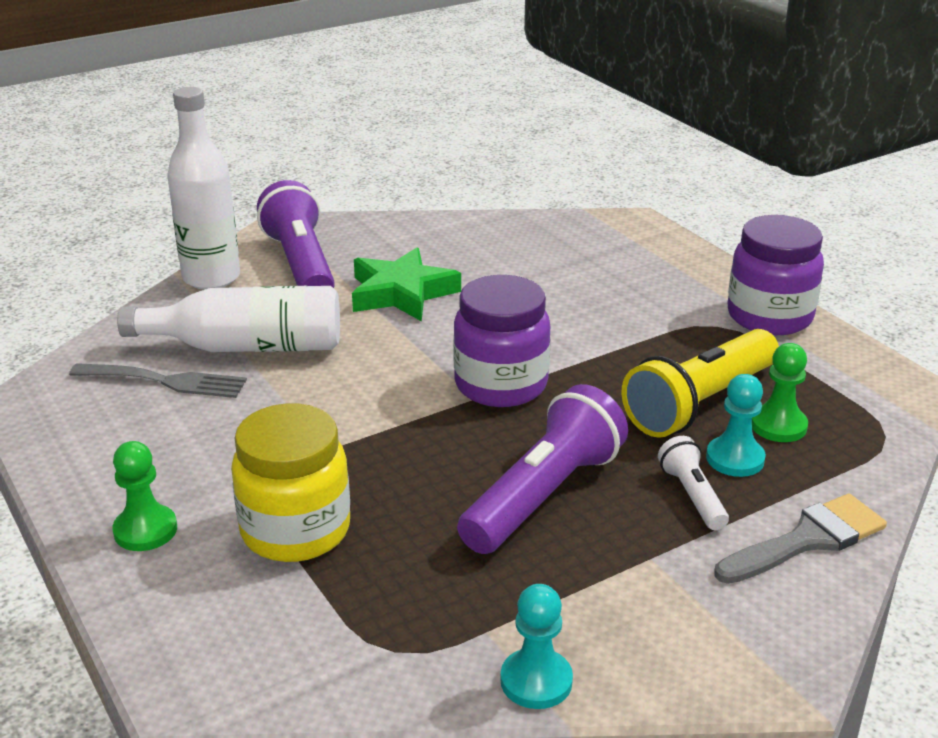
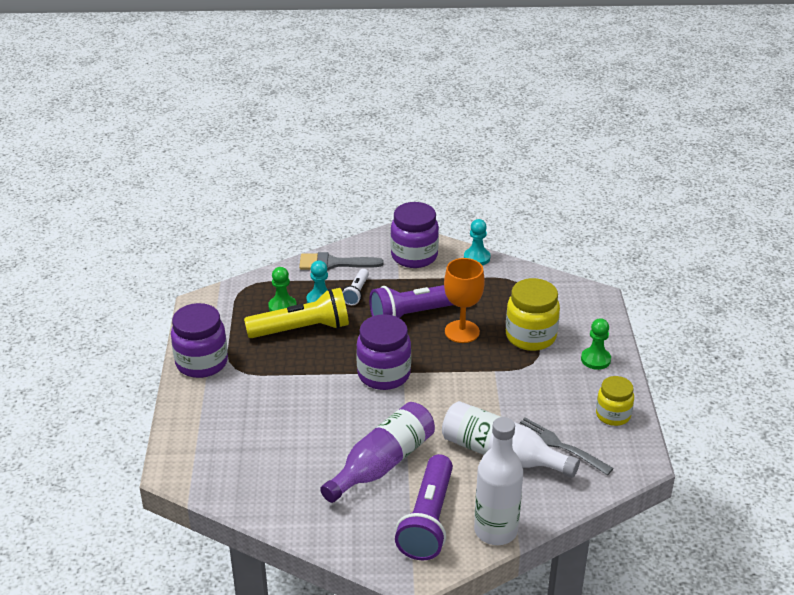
camera: 150 degrees left, 5 degrees up
(87, 447) = (613, 415): none -> yellow jar
(401, 293) = (382, 464): green star -> purple bottle
(432, 493) = (462, 332): none -> orange goblet
(675, 625) = (414, 256): none -> purple jar

